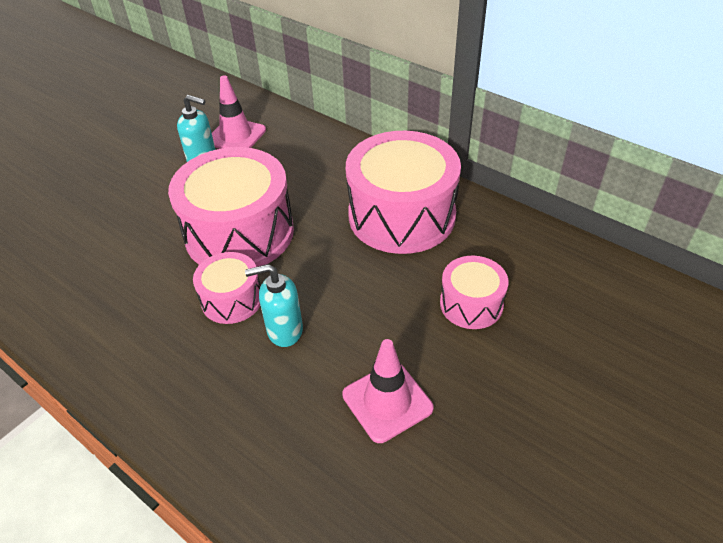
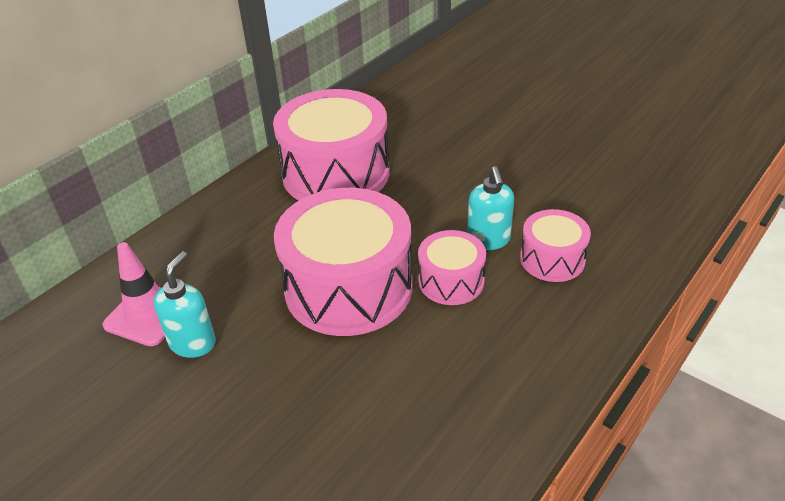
camera: 90 degrees left, 5 degrees down
(387, 401) = (553, 179): pink traffic cone -> none
(471, 304) = (450, 138): pink drum -> pink drum (552, 259)

